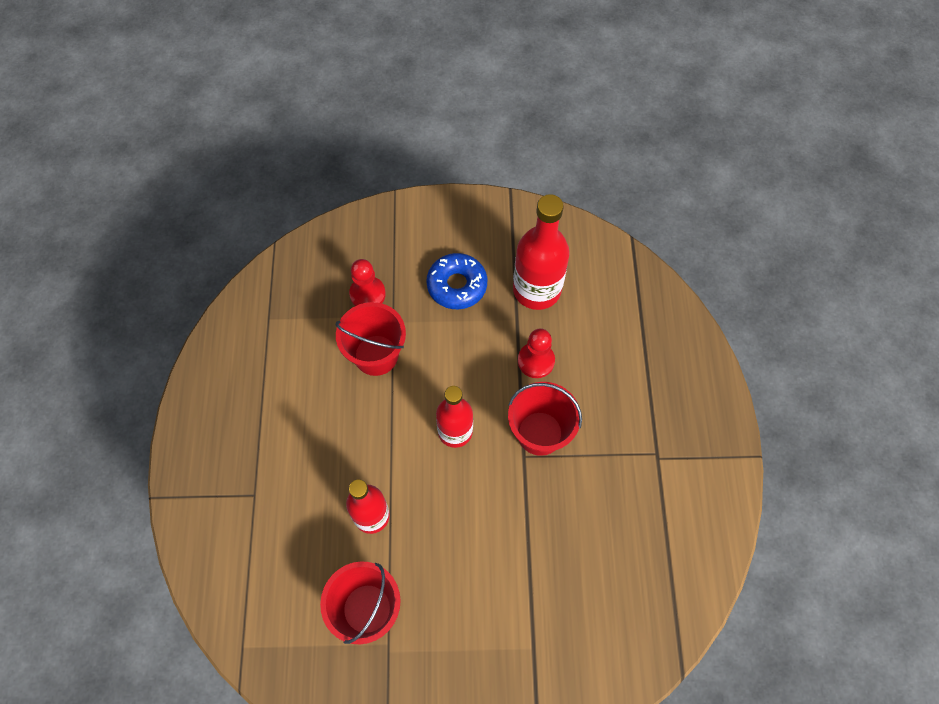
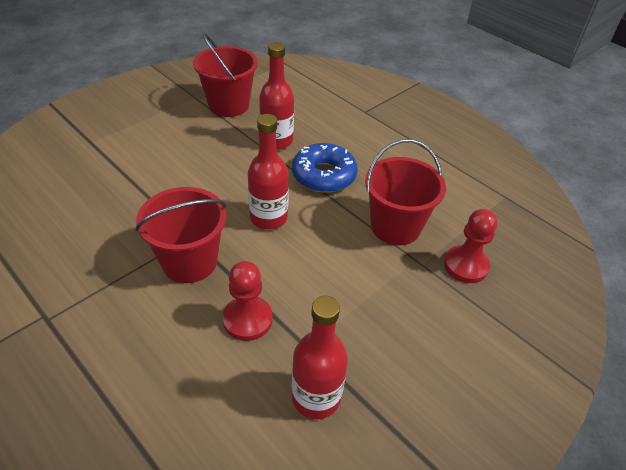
camera: 135 degrees right, 20 degrees down
(457, 285) = (402, 334): blue donut -> blue donut (324, 175)
(536, 289) = (316, 397): red bottle -> red bottle, size x0.66

